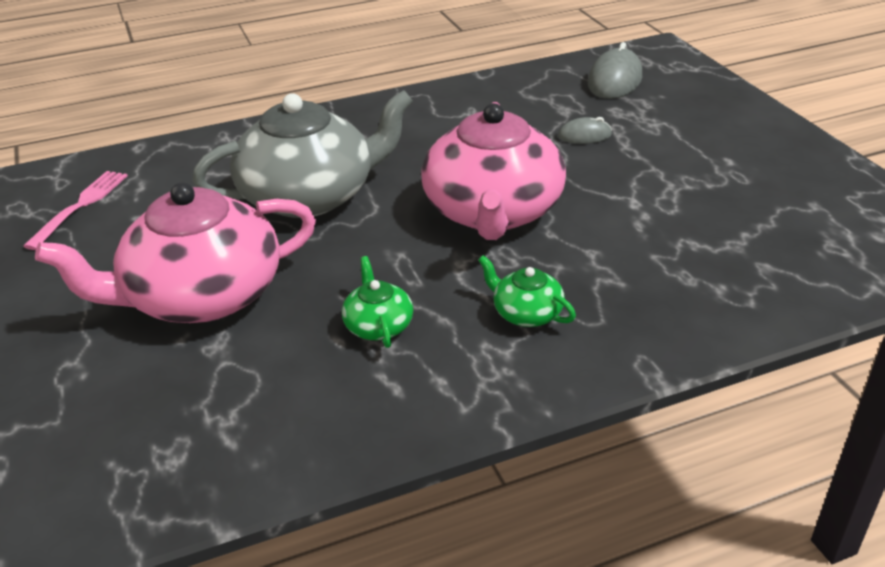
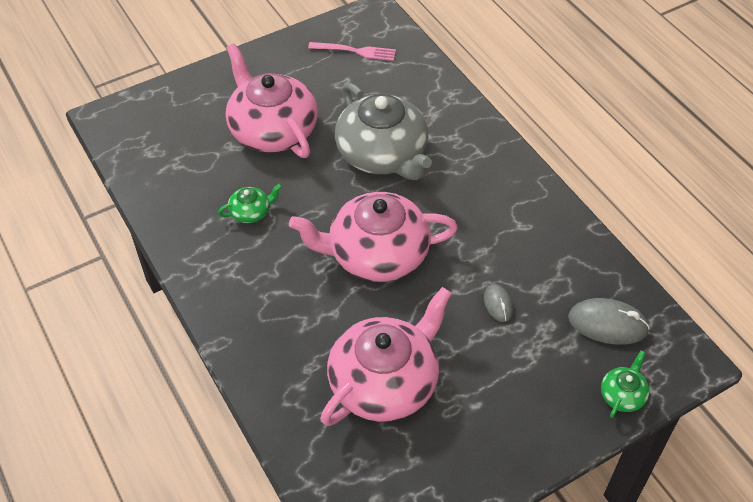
camera: 80 degrees right, 15 degrees up
(526, 313) = (266, 280): green teapot -> green teapot (622, 395)
(704, 218) = (385, 382): none -> pink teapot

